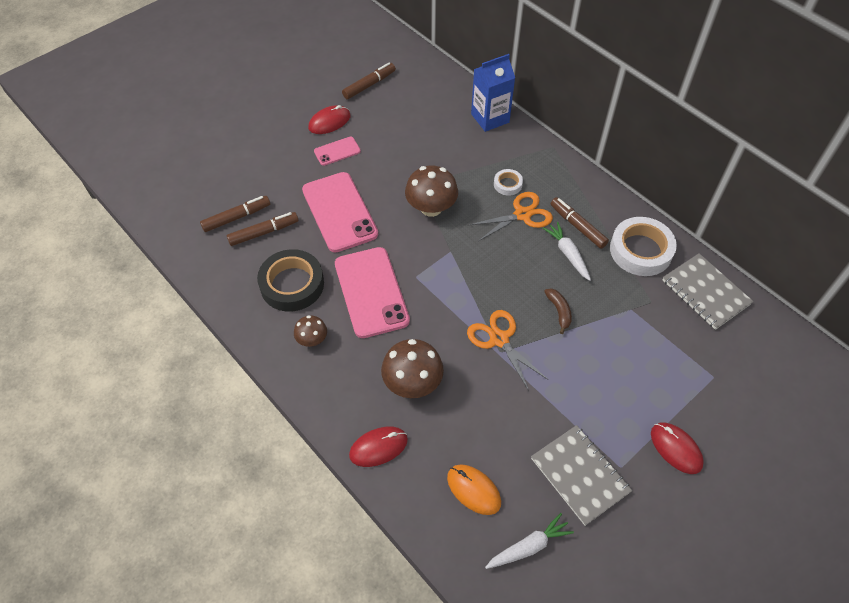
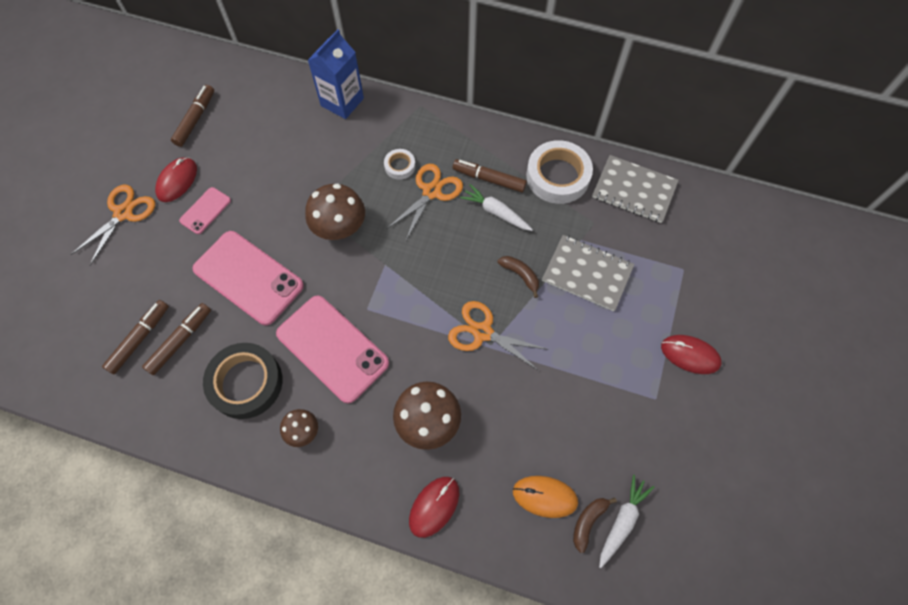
camera: 30 degrees left, 10 degrees up
(278, 127) = (123, 213): none -> orange scissors
(499, 530) = (588, 521): none -> brown banana
(580, 475) = (626, 427): grey notebook -> grey notebook (587, 274)

